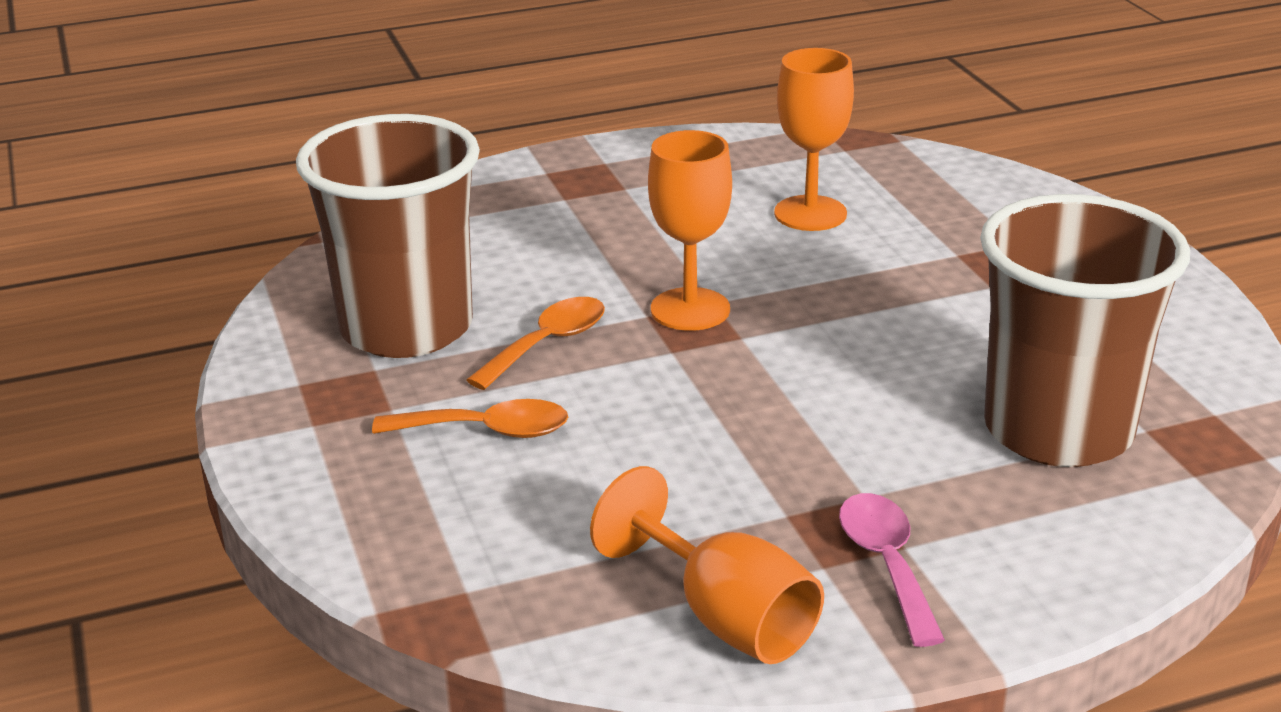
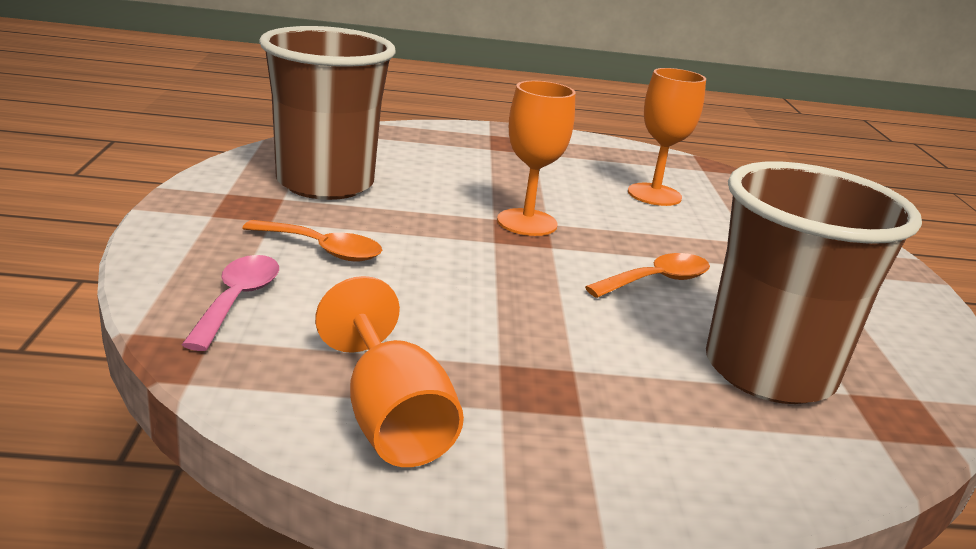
camera: 15 degrees right, 5 degrees down
(548, 344) = (411, 215): orange spoon -> orange spoon (657, 281)
(887, 564) = (557, 423): pink spoon -> pink spoon (237, 300)

